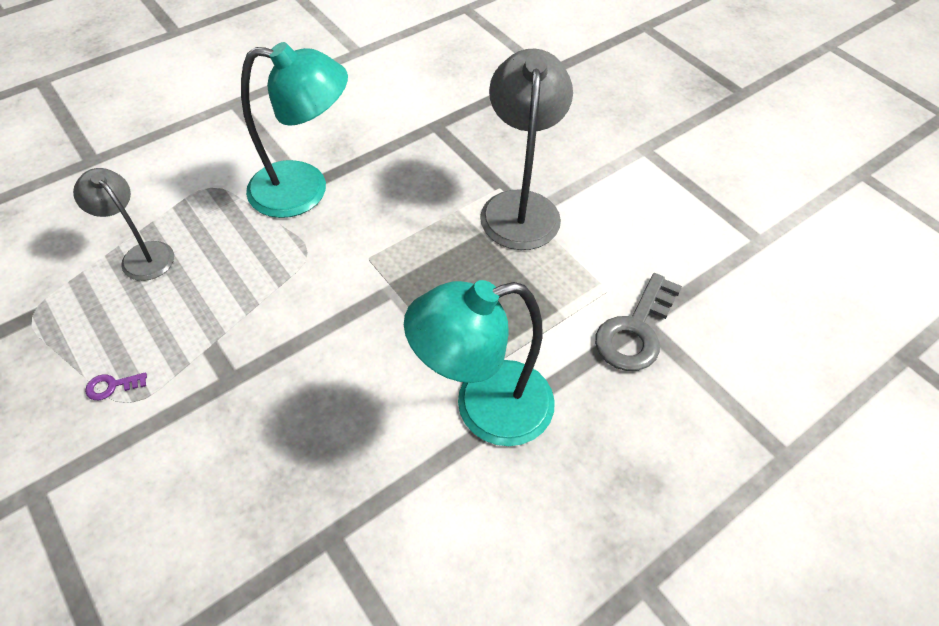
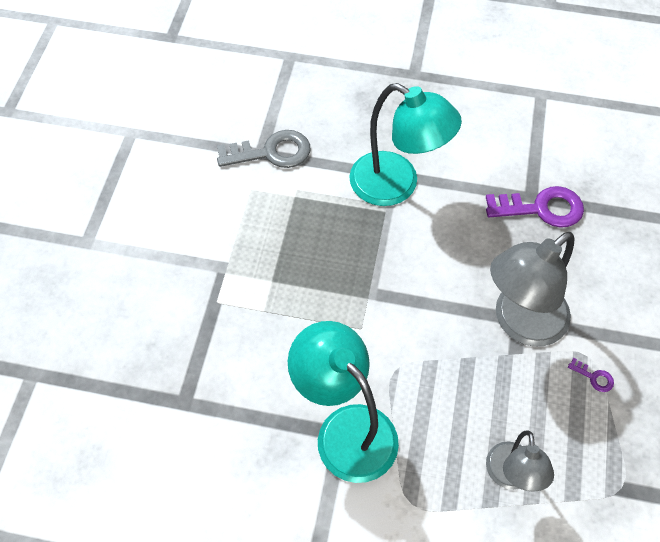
camera: 130 degrees left, 5 degrees up
(304, 530) = (541, 208): none -> purple key
(520, 206) = (224, 276): grey lamp -> grey lamp (520, 323)

